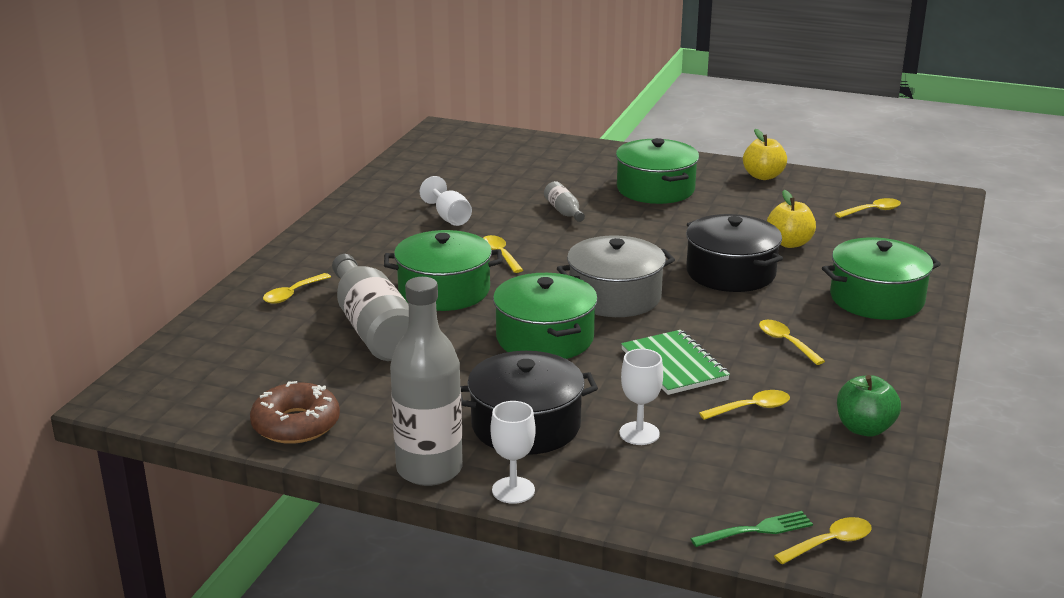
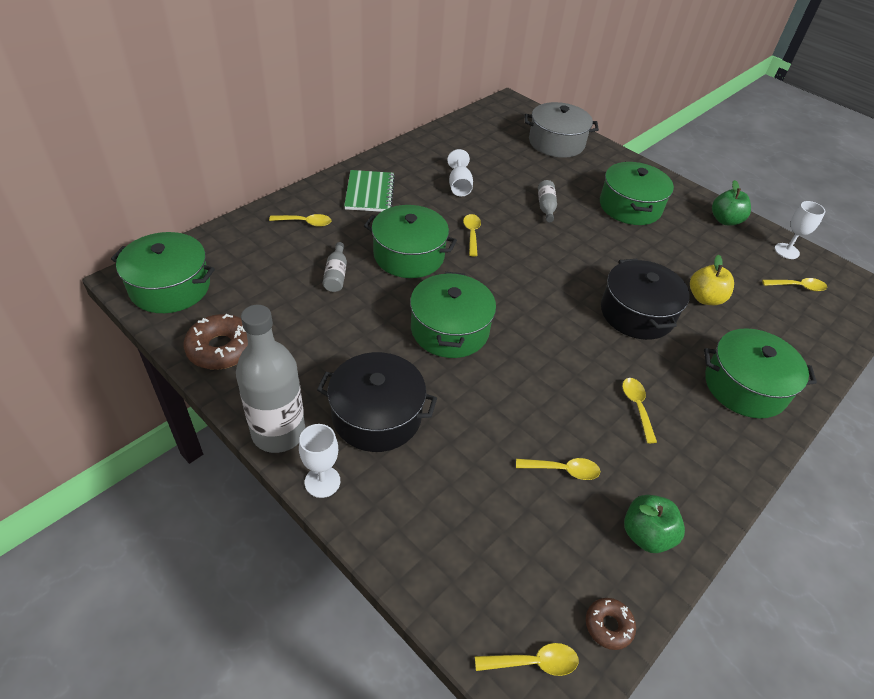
camera: 20 degrees right, 20 degrees up
(178, 392) = (170, 287): none -> green pot
(292, 294) = (305, 222): yellow spoon -> yellow spoon turned 150 degrees counterclockwise
(374, 328) = (336, 275): grey bottle -> grey bottle, size x0.46
(615, 296) = (529, 306): grey pot -> grey pot (556, 143)
(639, 433) = (456, 460): white goblet -> white goblet (786, 251)
(674, 365) = (530, 396): green notebook -> green notebook (369, 193)
(755, 530) = (479, 616): green fork -> none
(763, 176) = (725, 220): yellow apple -> green apple
(878, 498) = (608, 626): none -> brown donut

